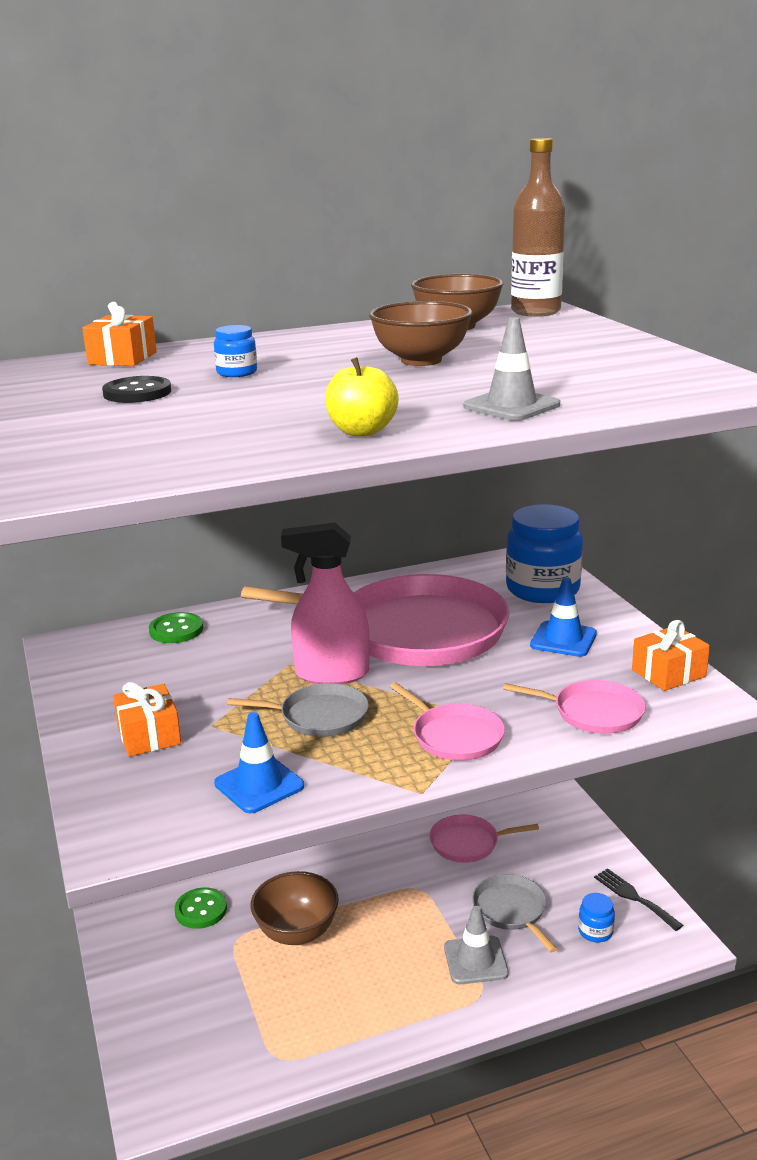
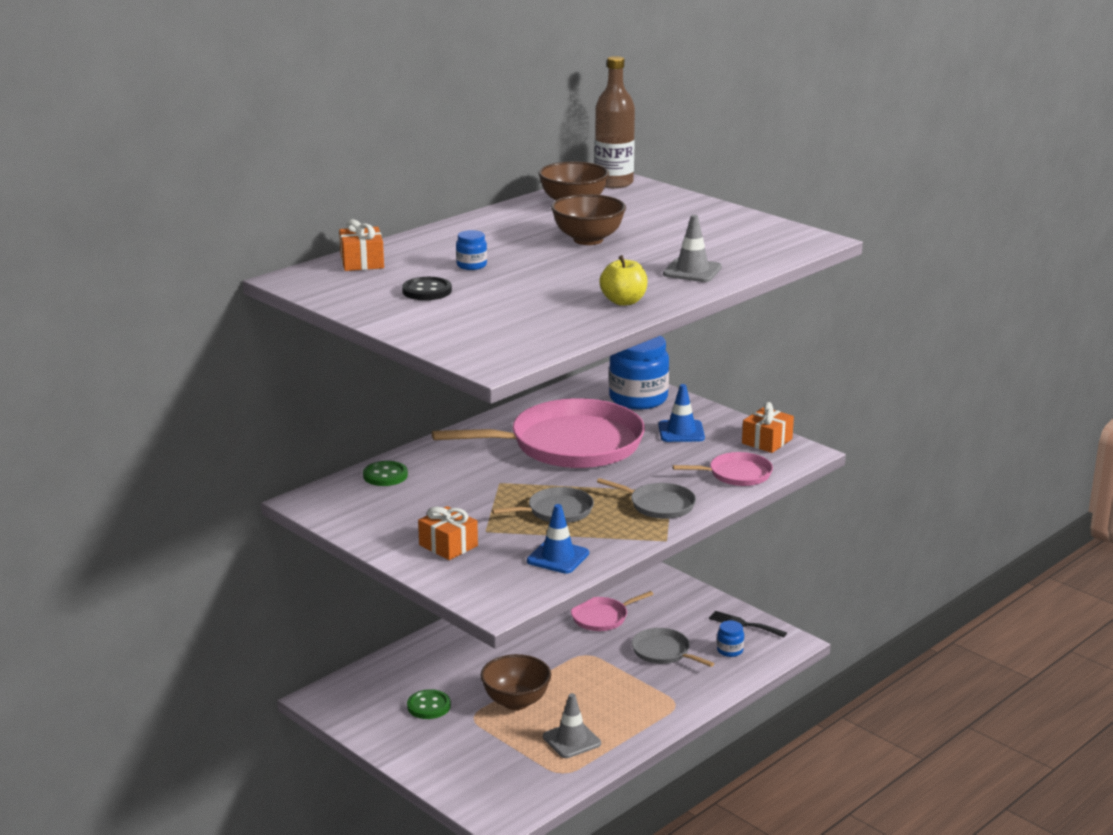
camera: 25 degrees left, 0 degrees up
(331, 674) = (538, 483): pink spray bottle -> none
(454, 736) = (659, 505): pink pan -> grey pan
(475, 960) = (658, 686): grey traffic cone -> grey traffic cone (571, 740)

